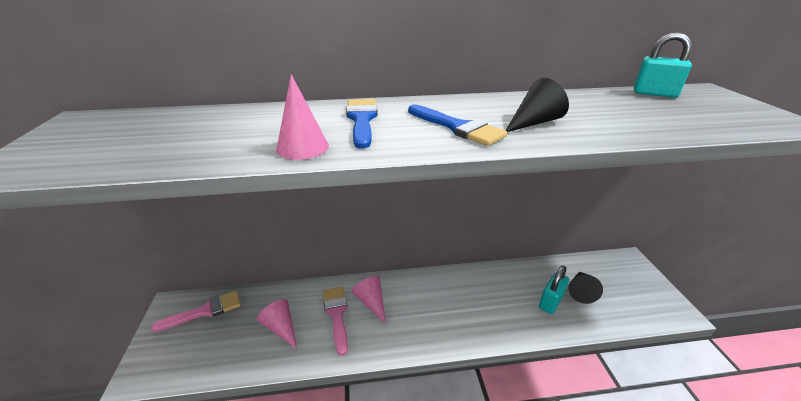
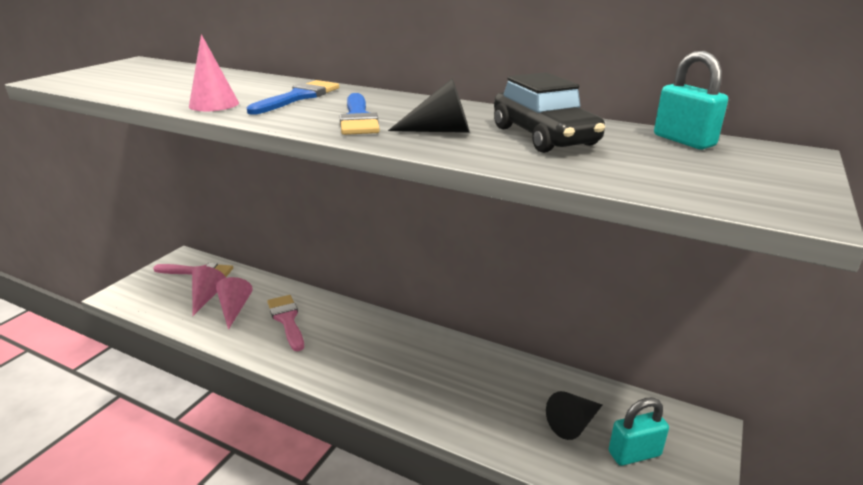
camera: 35 degrees right, 5 degrees down
(337, 314) = (287, 320): pink brush -> pink brush turned 45 degrees counterclockwise
(371, 302) = (327, 324): pink cone -> pink cone (207, 297)
(550, 302) = (516, 414): turquoise padlock -> turquoise padlock (634, 454)
(594, 109) = (544, 136): none -> black car

